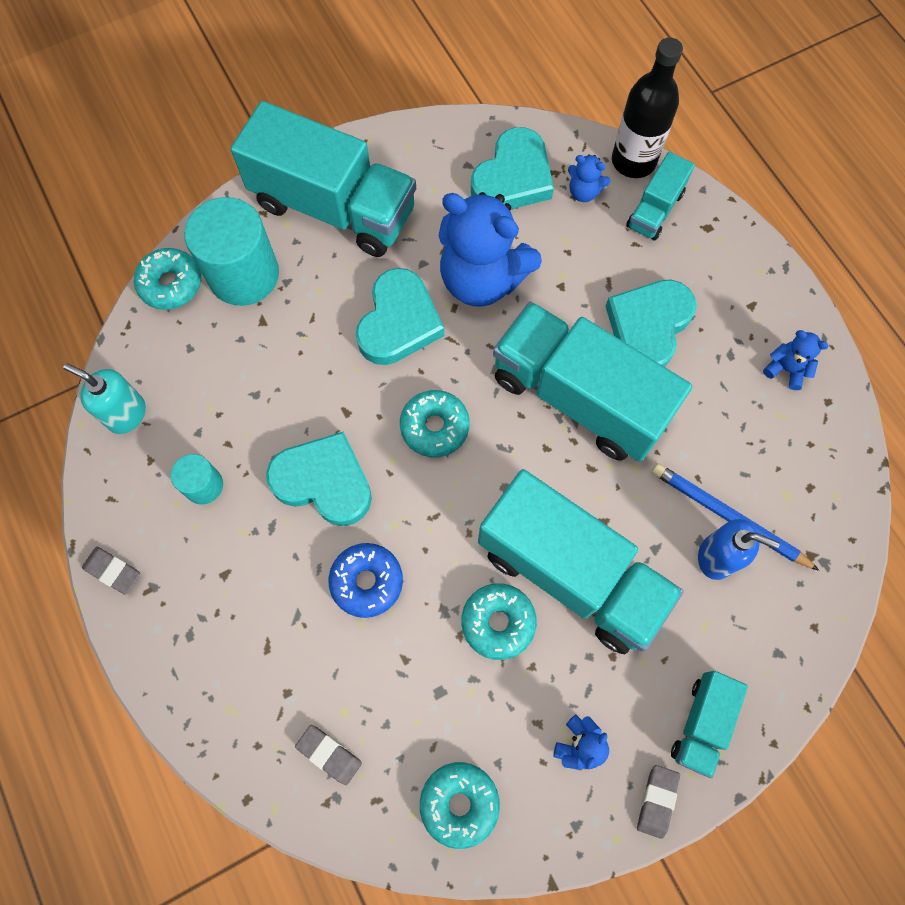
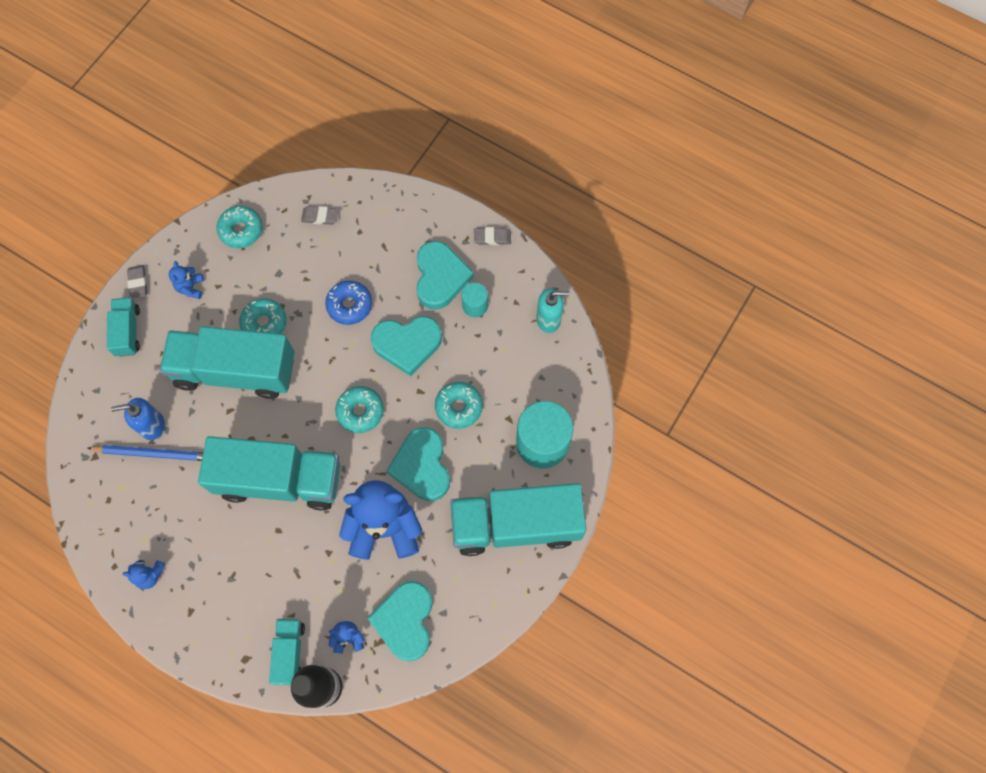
camera: 150 degrees right, 0 degrees up
(171, 284) = (583, 411): turquoise donut -> turquoise donut (458, 407)
(648, 327) = (255, 555): turquoise heart -> turquoise heart (440, 277)

